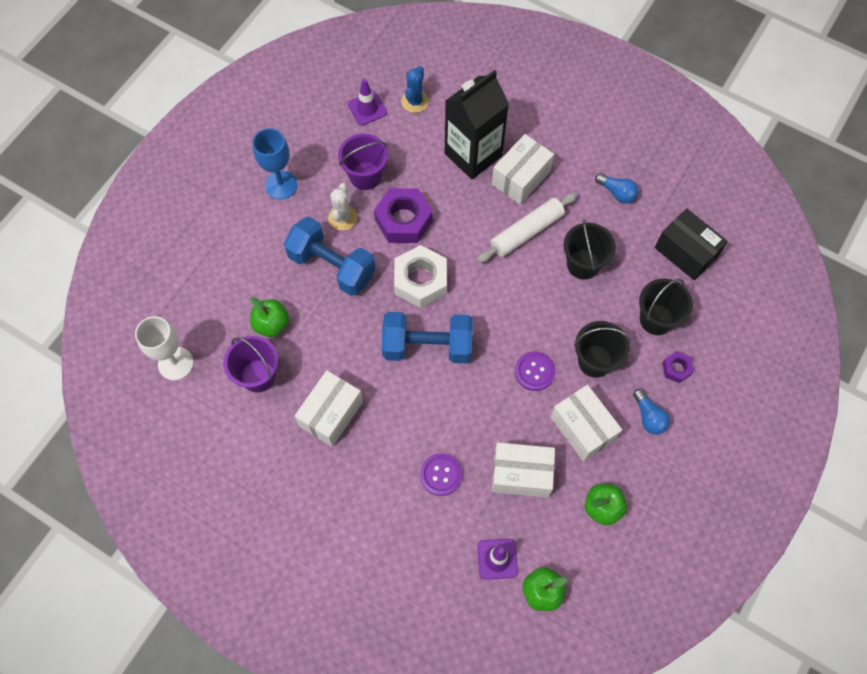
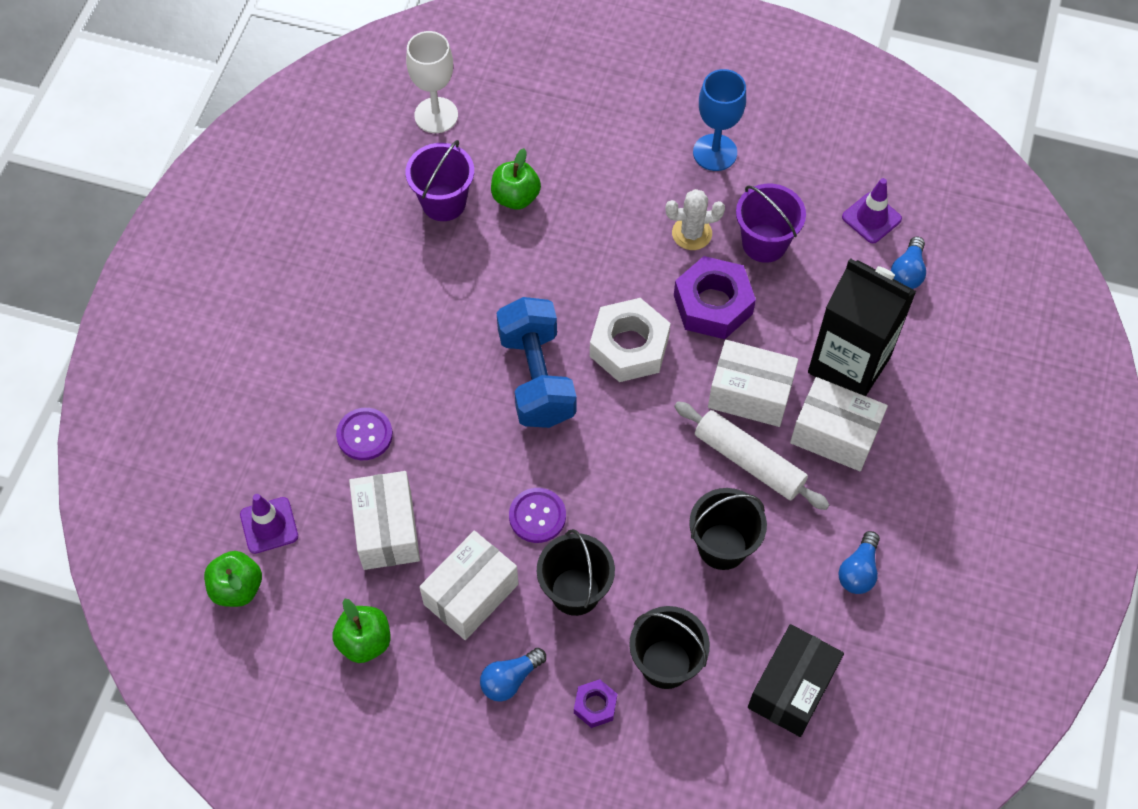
camera: 75 degrees right, 5 degrees down
(331, 414) = (414, 293): white box -> white box (750, 394)
(332, 266) = (617, 240): blue dumbbell -> none
(415, 101) = (907, 272): blue cactus -> blue light bulb

